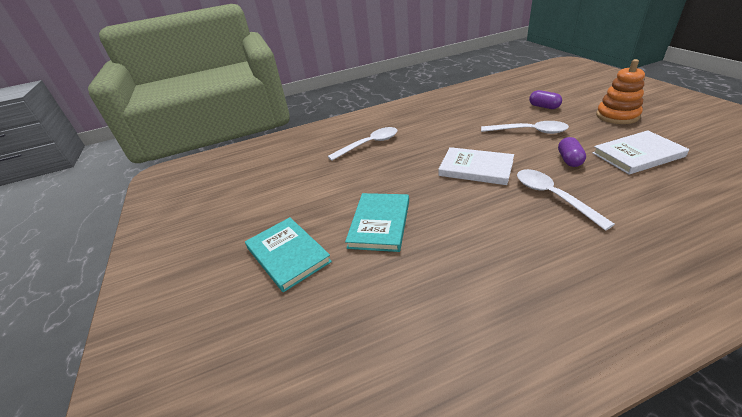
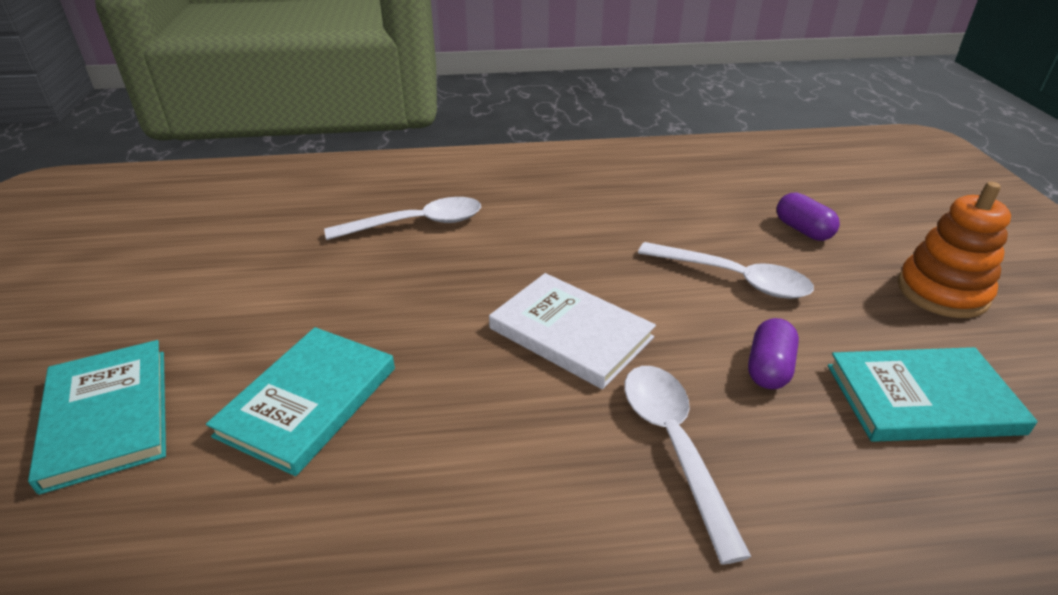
camera: 10 degrees right, 0 degrees up
(637, 155) = (922, 399): white book -> turquoise book

